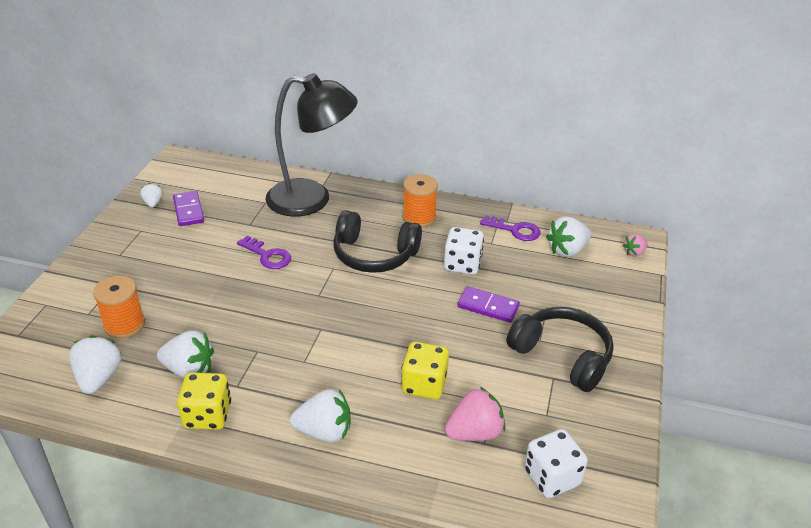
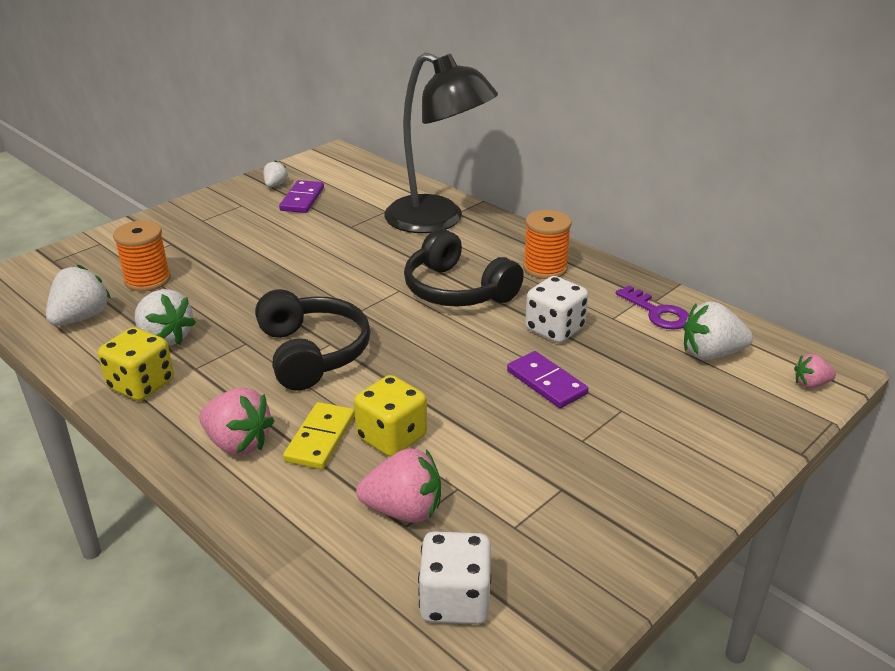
camera: 30 degrees right, 5 degrees down
(268, 256) = (341, 259): purple key -> none
(324, 431) = (238, 443): white strawberry -> pink strawberry
(378, 404) = (320, 438): none -> yellow domino
(562, 356) = (597, 468): black headphones -> black headphones (312, 353)

